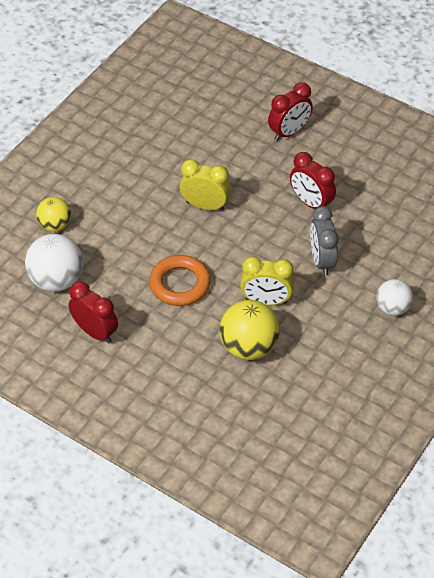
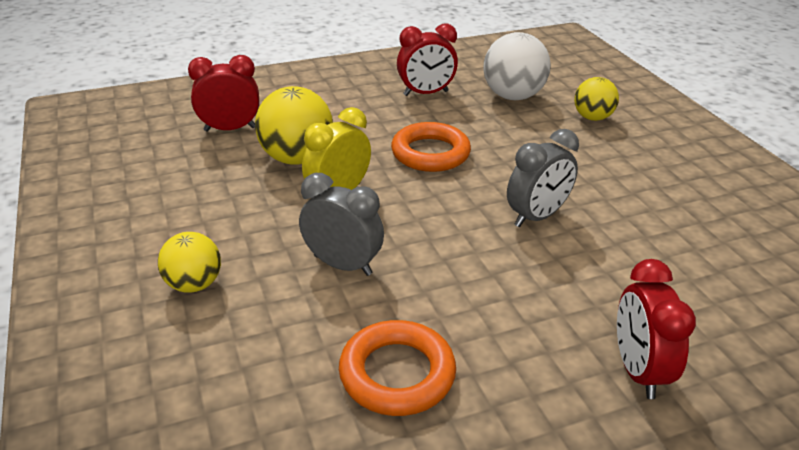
camera: 125 degrees right, 15 degrees down
(205, 205) = (536, 217): yellow clock -> grey clock
(311, 203) = (455, 310): red clock -> red clock (230, 129)
(366, 202) = (397, 373): none -> orange ring
(392, 308) = (194, 284): white ball -> yellow ball

